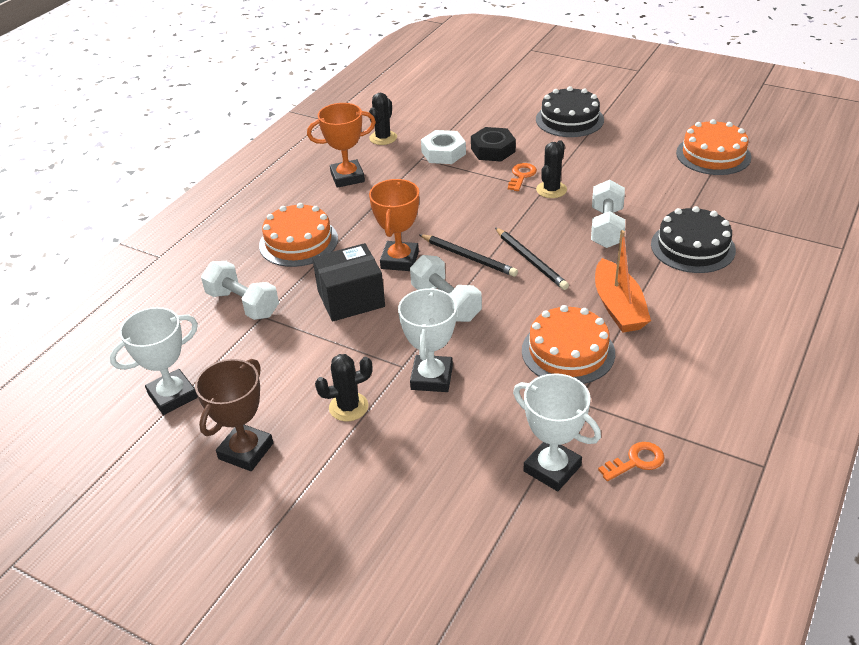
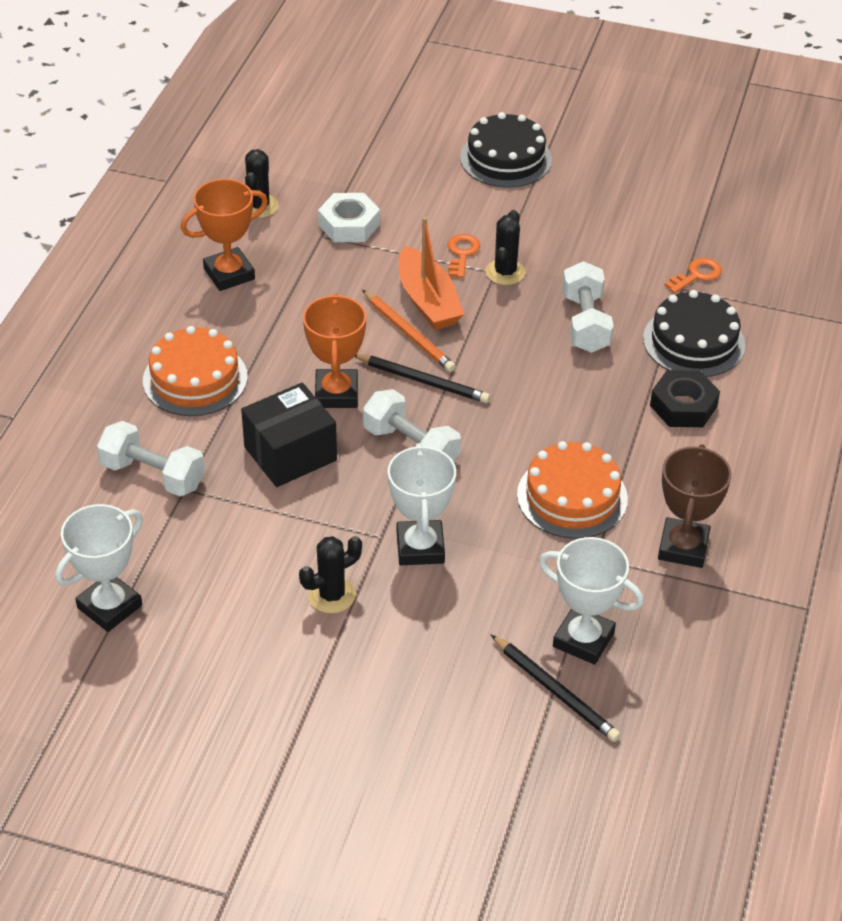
camera: 15 degrees left, 5 degrees up
(246, 451) = (227, 663): brown trophy -> brown trophy (683, 547)
(467, 225) = (409, 334): none -> orange pencil
(493, 150) = (414, 215): black nut -> black nut (683, 406)
(531, 260) = (501, 378): black pencil -> black pencil (555, 691)
(618, 307) = (619, 432): orange boat -> orange boat (428, 301)
(636, 461) = (672, 620): orange key -> orange key (697, 275)
(713, 155) = (699, 203): orange cake -> none

